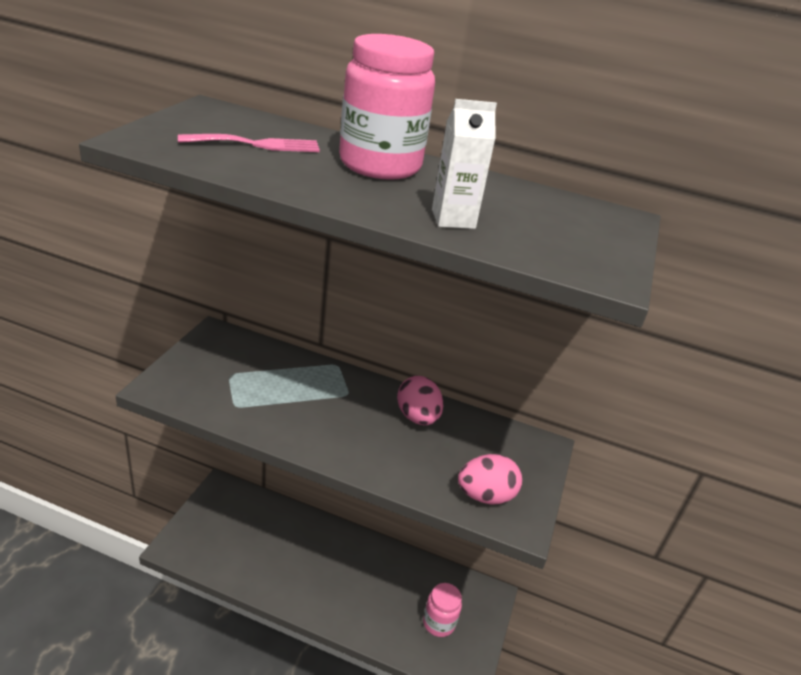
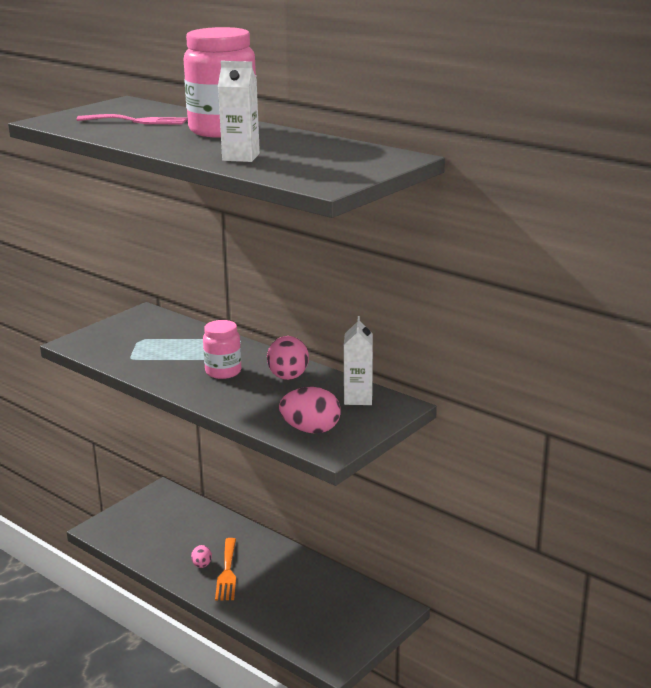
camera: 25 degrees right, 10 degrees down
(297, 576) = (202, 565): none -> pink egg
(325, 581) = (227, 572): none -> orange fork
(439, 623) = (325, 620): pink jar -> pink jar (223, 372)
(501, 440) = (358, 398): none -> white carton

